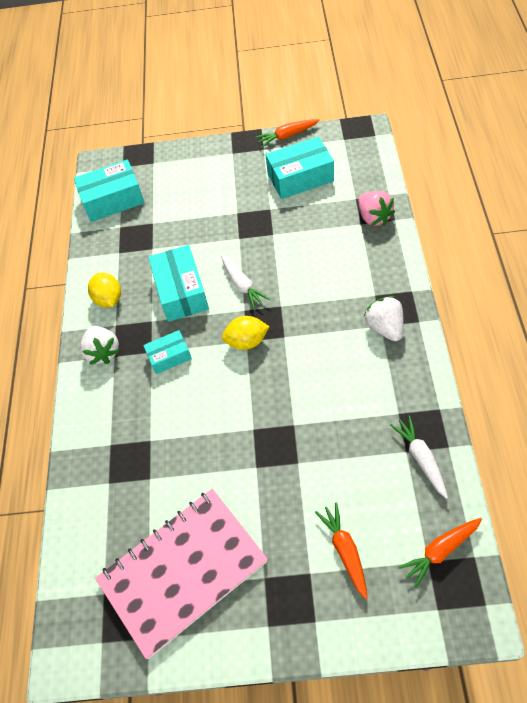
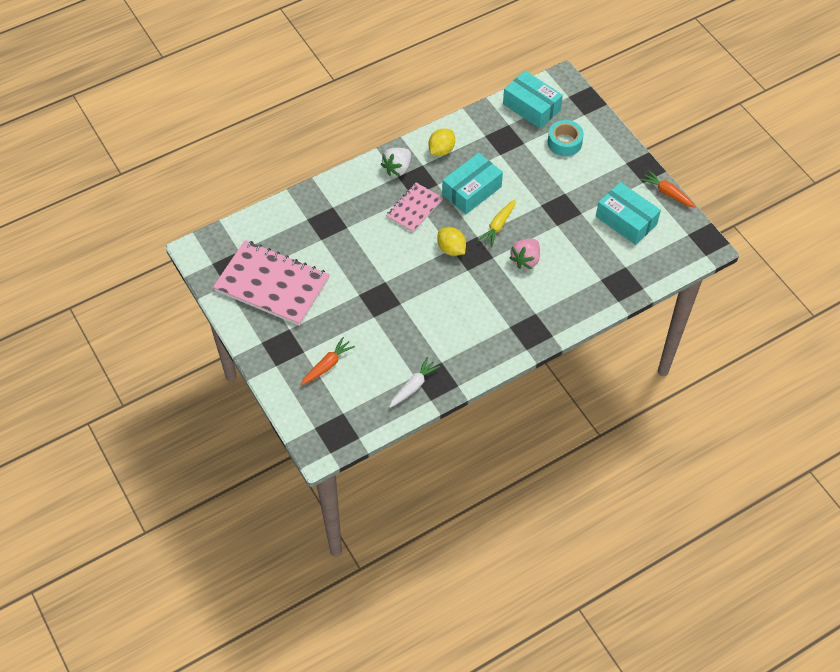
camera: 55 degrees right, 0 degrees up
(169, 356) = (414, 208): turquoise box -> pink notebook
(175, 190) = (564, 142): none -> turquoise tape
(242, 285) = (498, 226): white carrot -> yellow carrot
(374, 217) = (612, 286): pink strawberry -> pink strawberry (525, 260)
(385, 327) = (509, 329): white strawberry -> none
(440, 551) = (353, 417): orange carrot -> none

